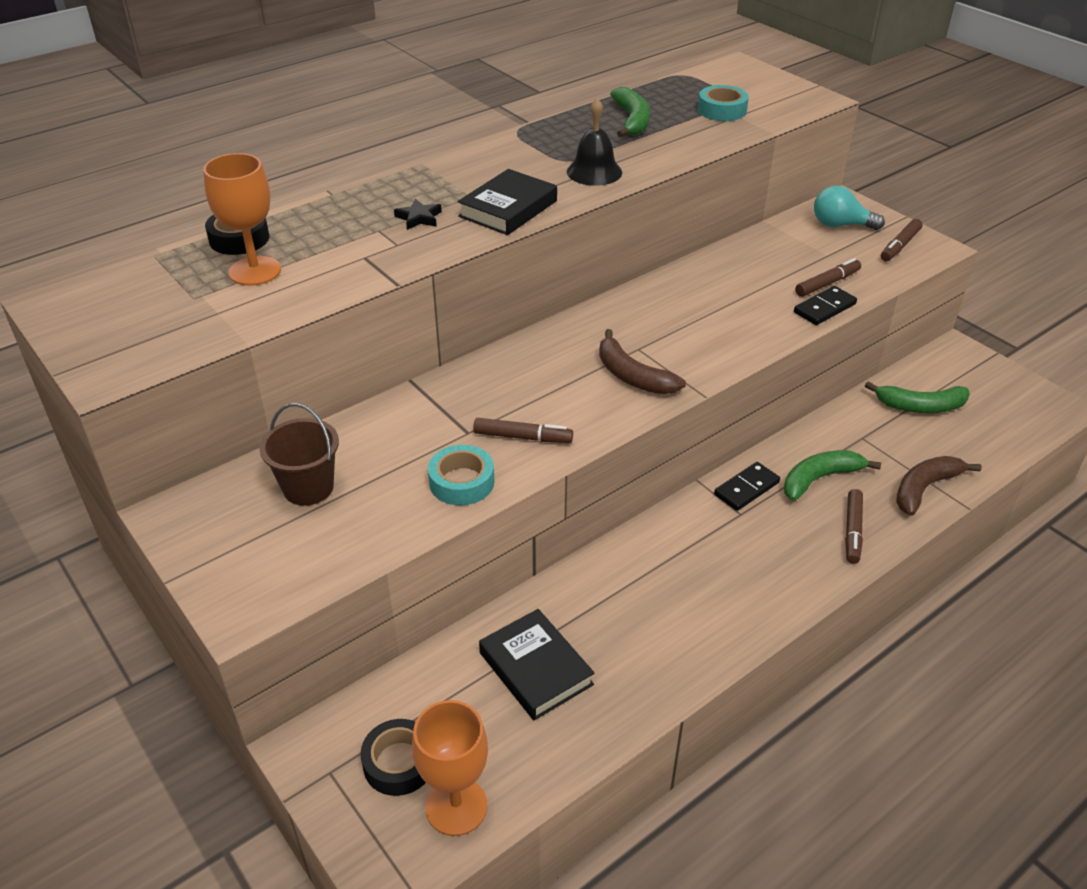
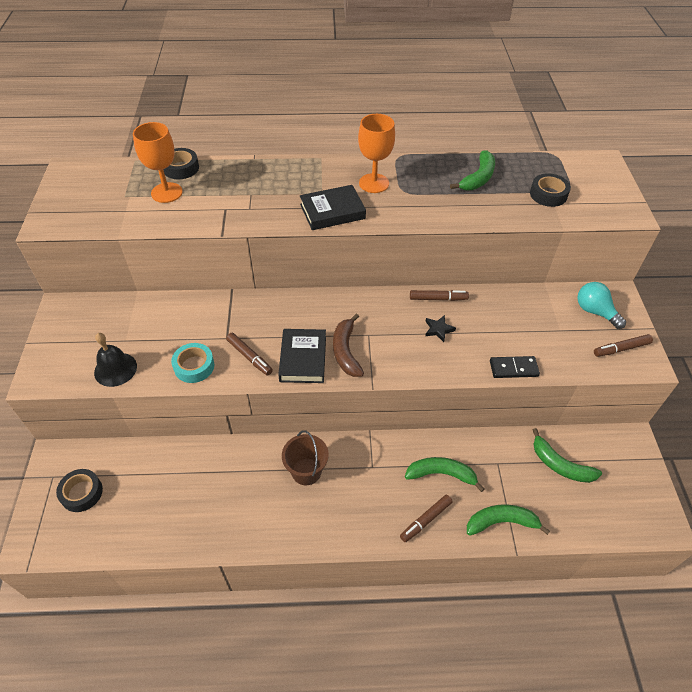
camera: 35 degrees right, 10 degrees up
(308, 487) = (126, 327): brown bucket -> brown bucket (306, 471)
(419, 218) = (279, 195): black star -> black star (438, 329)
(456, 806) = (83, 533): orange goblet -> orange goblet (374, 183)
(535, 669) = (182, 487): black book -> black book (303, 359)
(594, 172) = (411, 207): black bell -> black bell (115, 369)
(722, 110) = (548, 194): turquoise tape -> black tape
(746, 488) = (391, 453): black domino -> none
(827, 283) = (535, 351): brown marker -> brown marker (438, 298)
(924, 489) = (501, 522): brown banana -> green banana

